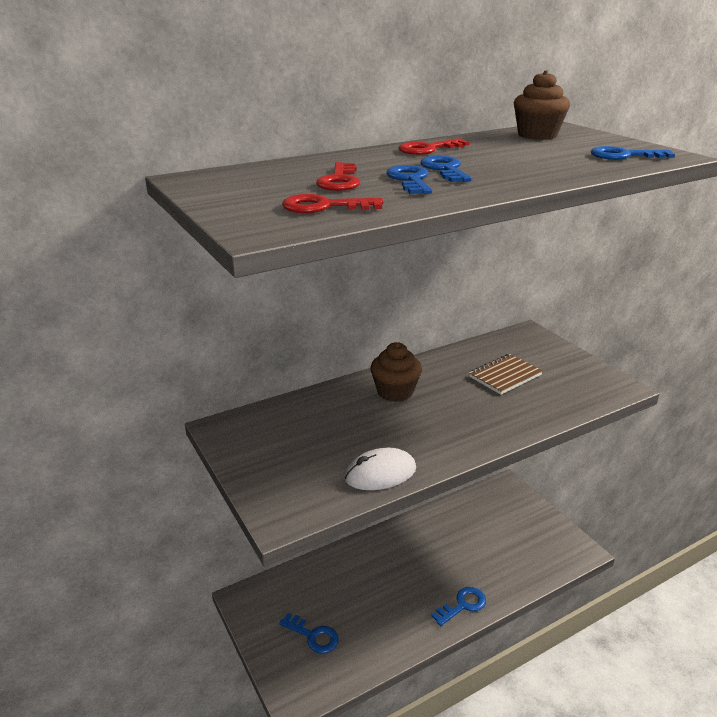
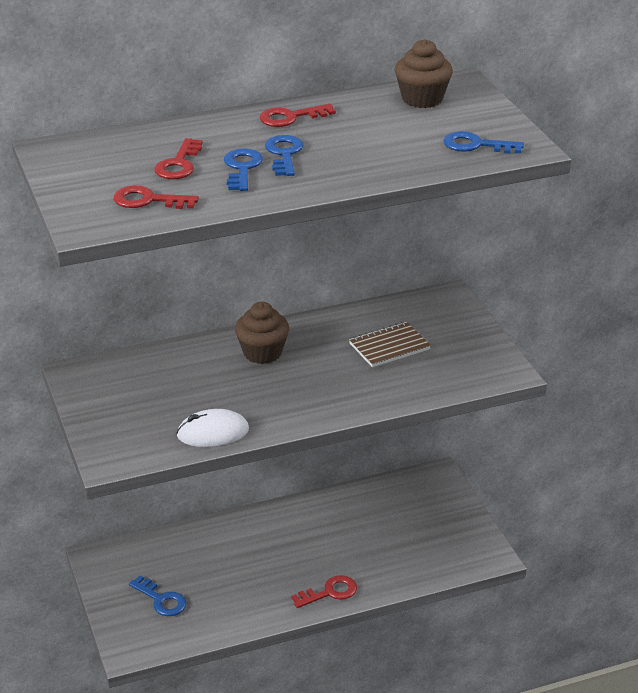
camera: 10 degrees right, 5 degrees up
(463, 605) = (330, 592): blue key -> red key

